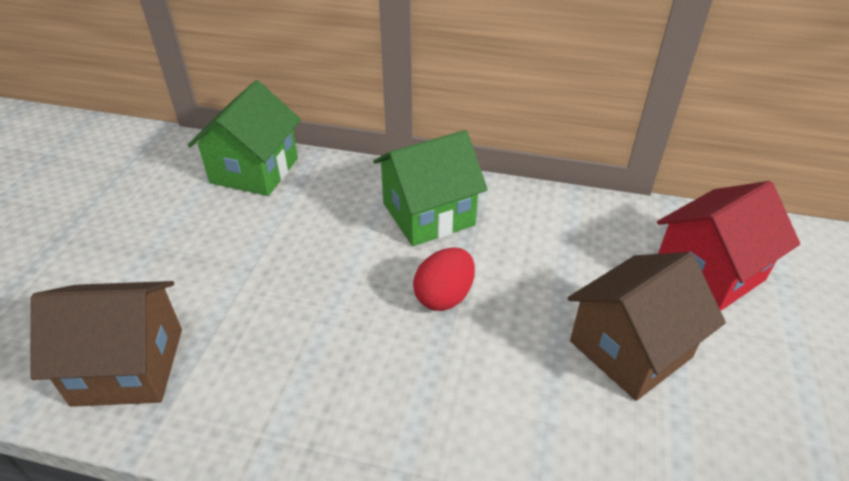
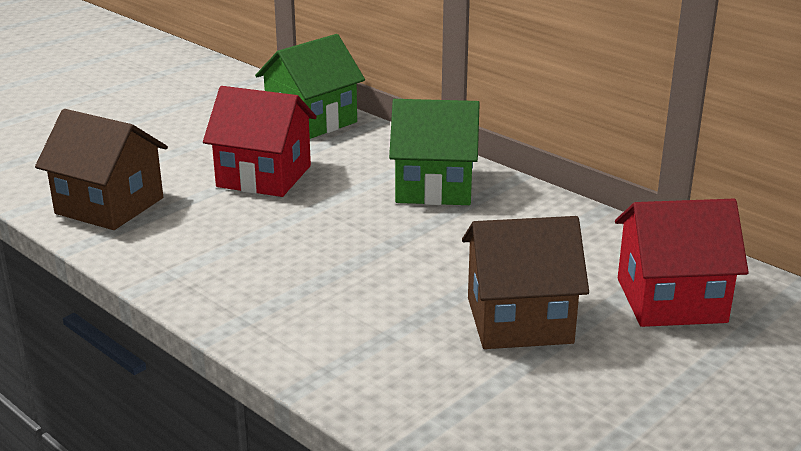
camera: 30 degrees right, 15 degrees down
(264, 258) = (264, 176): none -> red house
(444, 296) = (388, 240): red egg -> none

